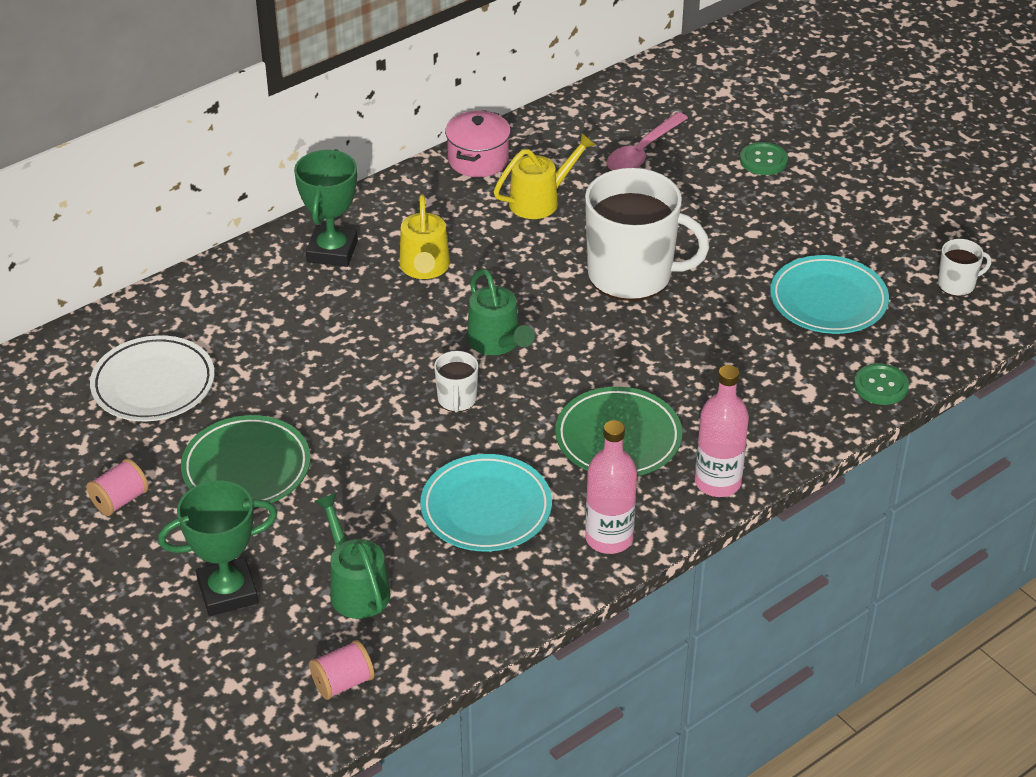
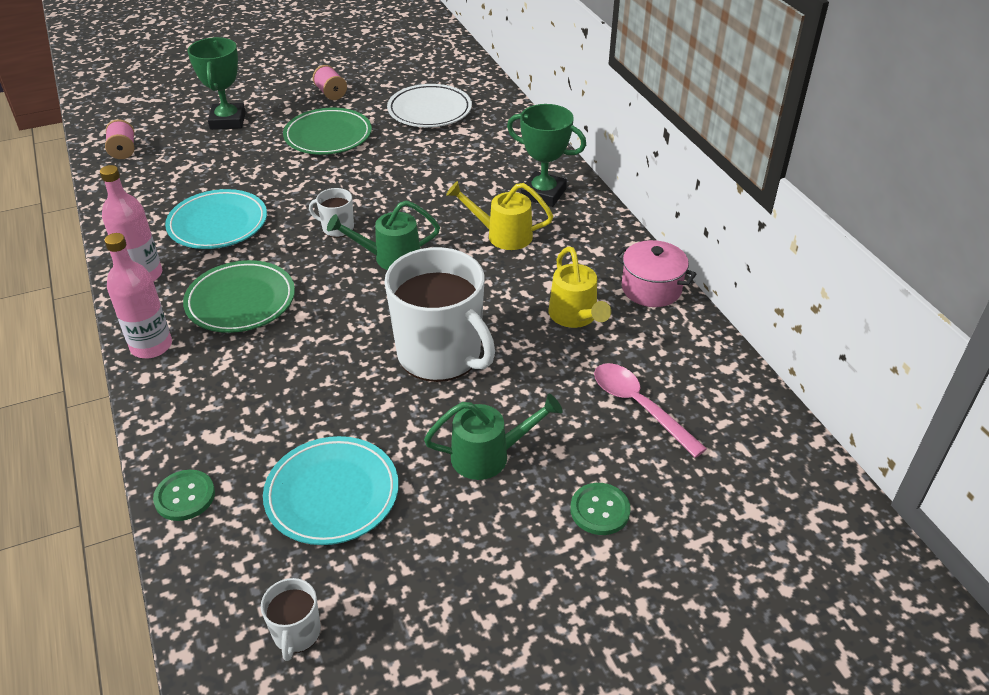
camera: 105 degrees right, 0 degrees up
(356, 587) = (192, 163): green watering can -> green watering can (489, 455)
(632, 275) = (441, 354): white mug -> white mug turned 75 degrees counterclockwise

